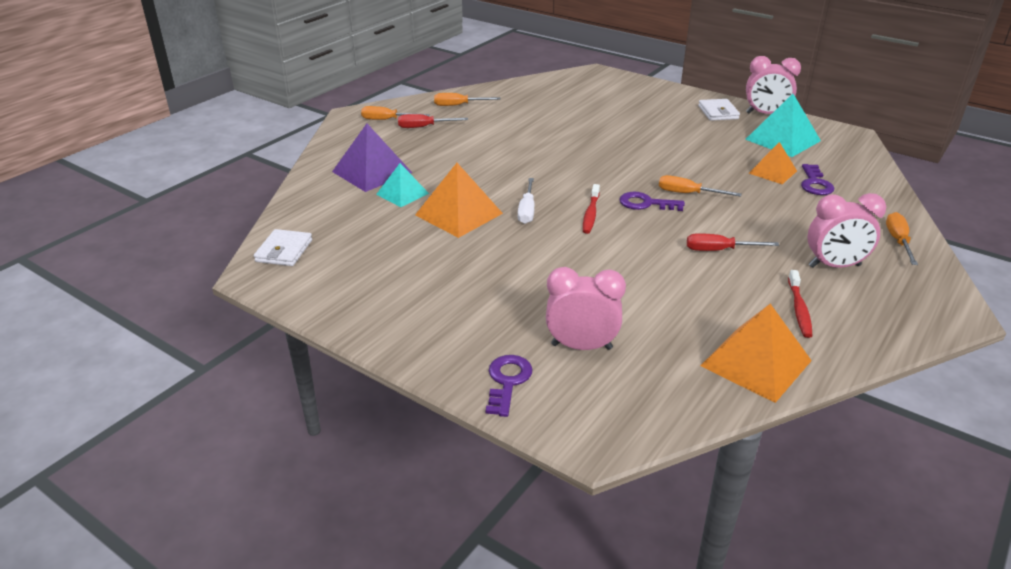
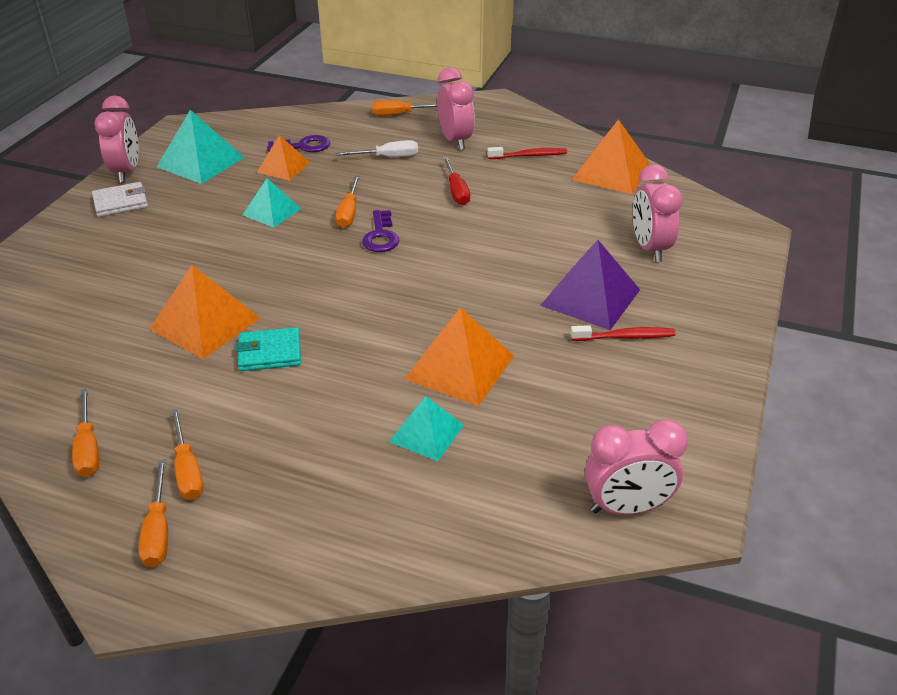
camera: 105 degrees left, 5 degrees up
(284, 251) = (627, 507): white wallet -> pink clock
(372, 172) = (370, 487): purple pyramid -> purple pyramid (590, 297)
(424, 127) = (187, 470): red screwdriver -> orange screwdriver
(507, 381) = (723, 279): purple key -> none
(512, 152) = (270, 353): none -> turquoise wallet
(527, 210) = (429, 314): white screwdriver -> white screwdriver (388, 157)
(554, 135) = (205, 323): none -> orange pyramid
(590, 214) = (418, 269): red toothbrush -> red toothbrush (625, 337)
(695, 163) = (272, 211): none -> turquoise pyramid

